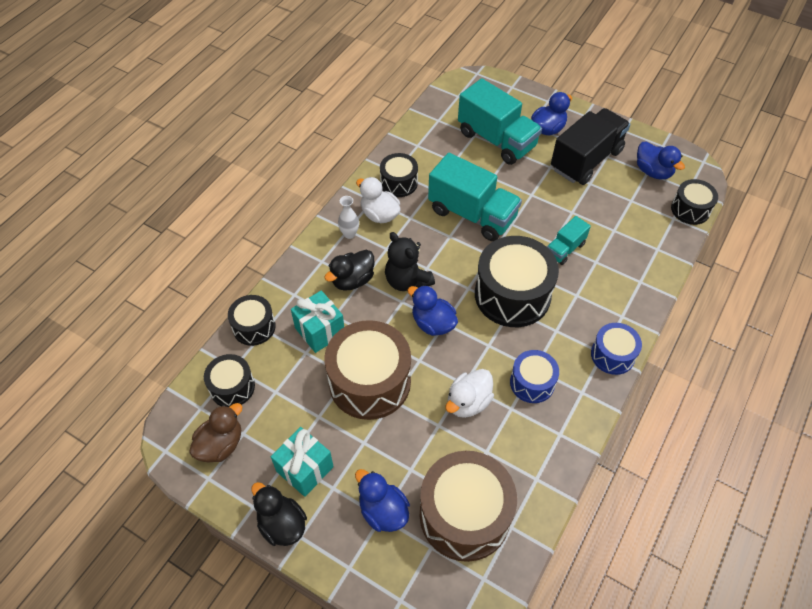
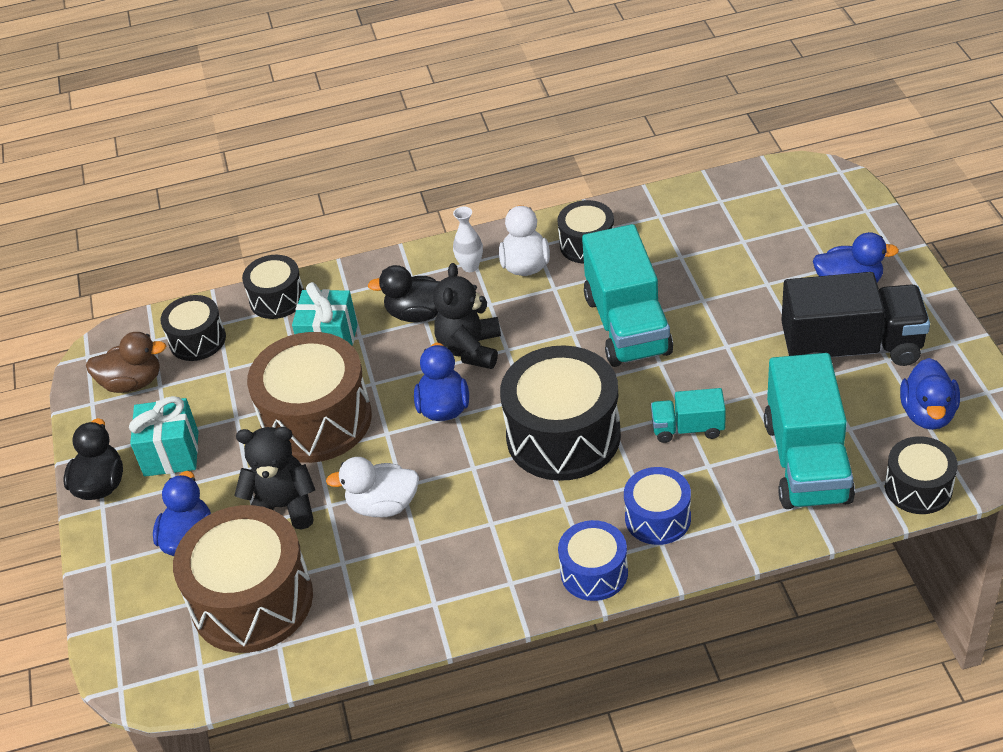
camera: 50 degrees right, 10 degrees down
(414, 447) = (283, 507): none -> black teddy bear
(496, 140) = (764, 261): turquoise truck -> turquoise truck (807, 461)
(532, 383) = (470, 535): blue drum -> blue drum (658, 518)

